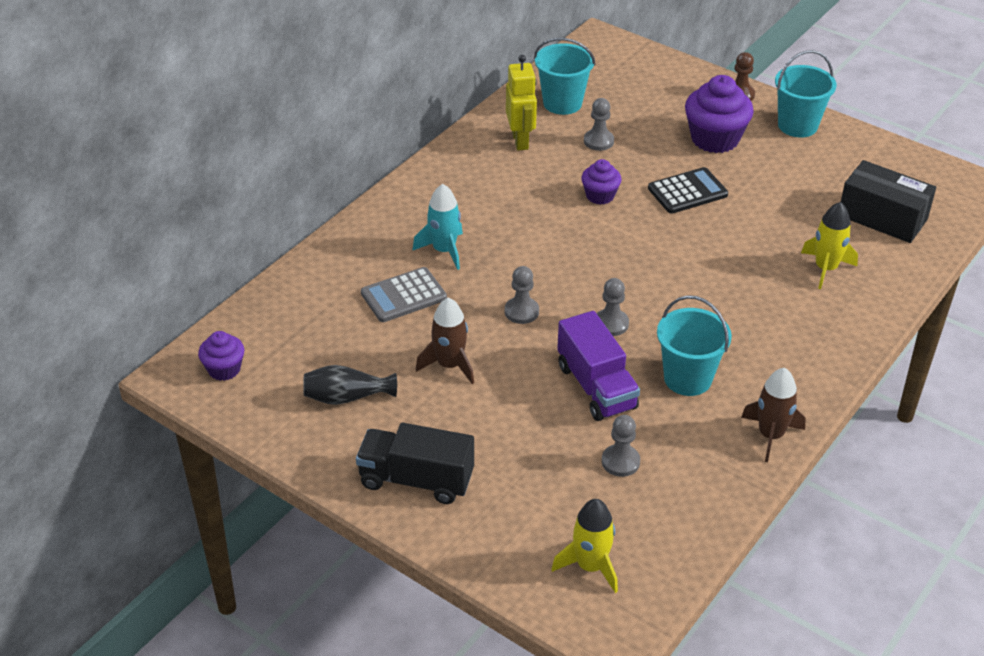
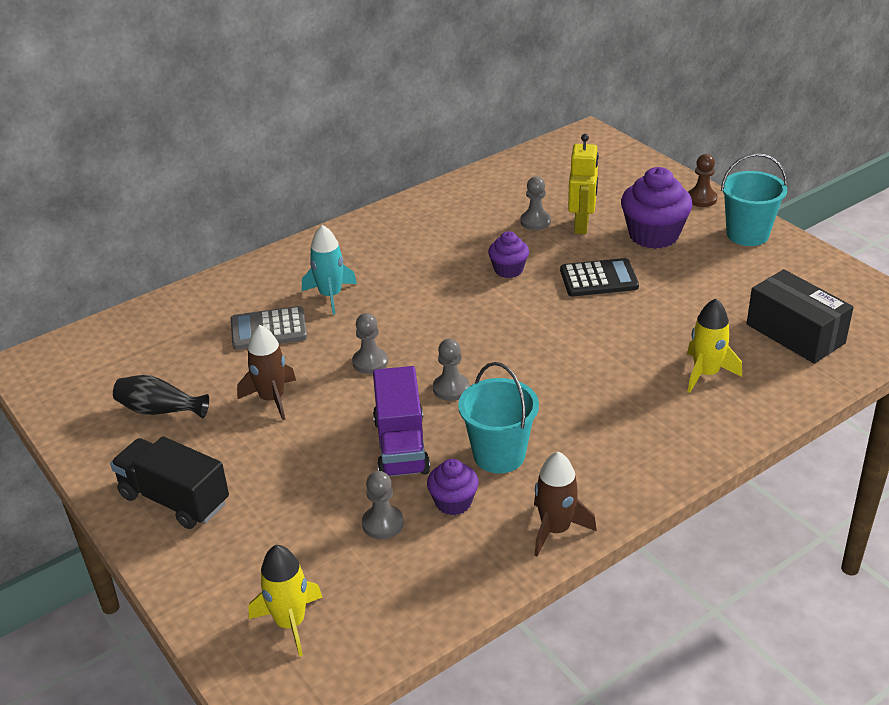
camera: 20 degrees right, 5 degrees down
(224, 369) = (70, 365): purple cupcake -> purple cupcake (453, 502)
(520, 141) = (460, 211): yellow robot -> yellow robot (582, 225)
(562, 103) = (519, 184): turquoise bucket -> none

